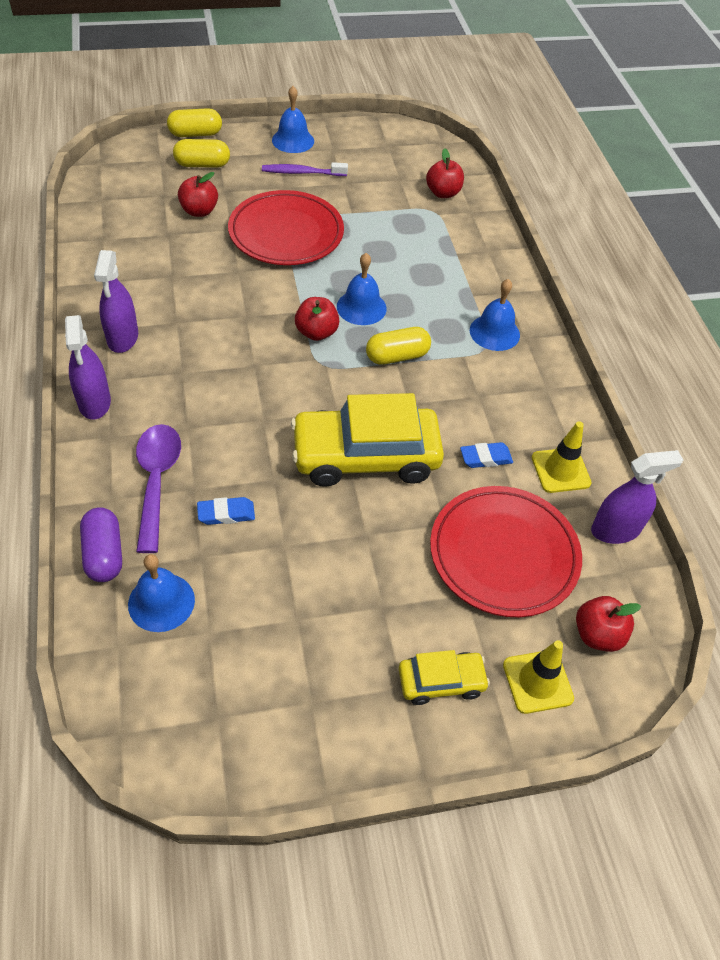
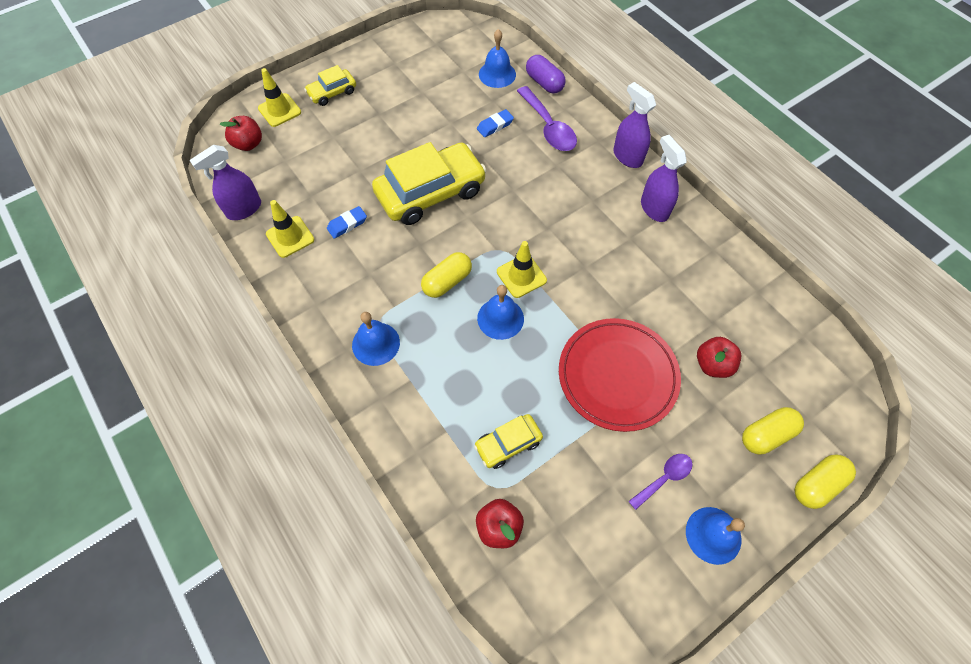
camera: 160 degrees right, 10 degrees up
(302, 172) = (664, 478): purple toothbrush -> purple spoon
(316, 332) = (521, 276): red apple -> yellow traffic cone
(409, 228) = (508, 444): none -> yellow car
(503, 554) = (316, 166): red plate -> none

